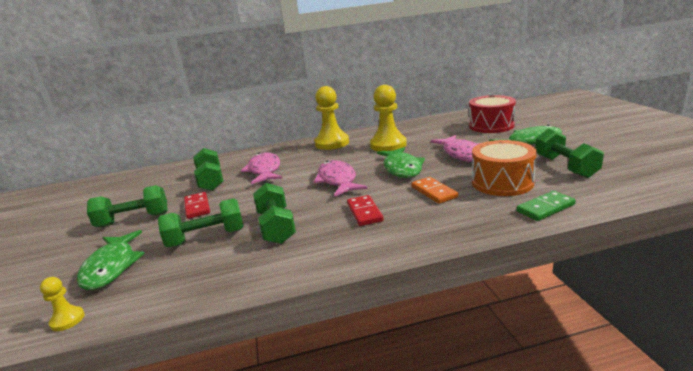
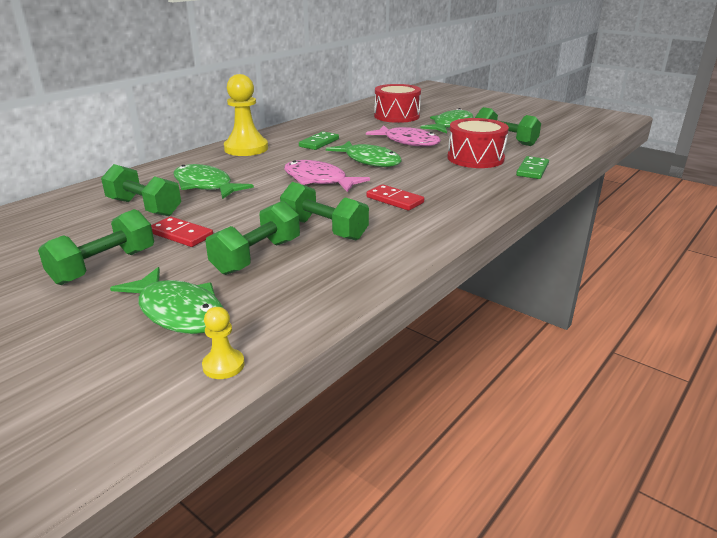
camera: 40 degrees left, 5 degrees up
(264, 170) = (205, 186): pink fish -> green fish
(388, 145) = (319, 143): yellow pawn -> green domino
(434, 192) = (431, 174): orange domino -> none
(502, 182) = (475, 158): orange drum -> red drum

